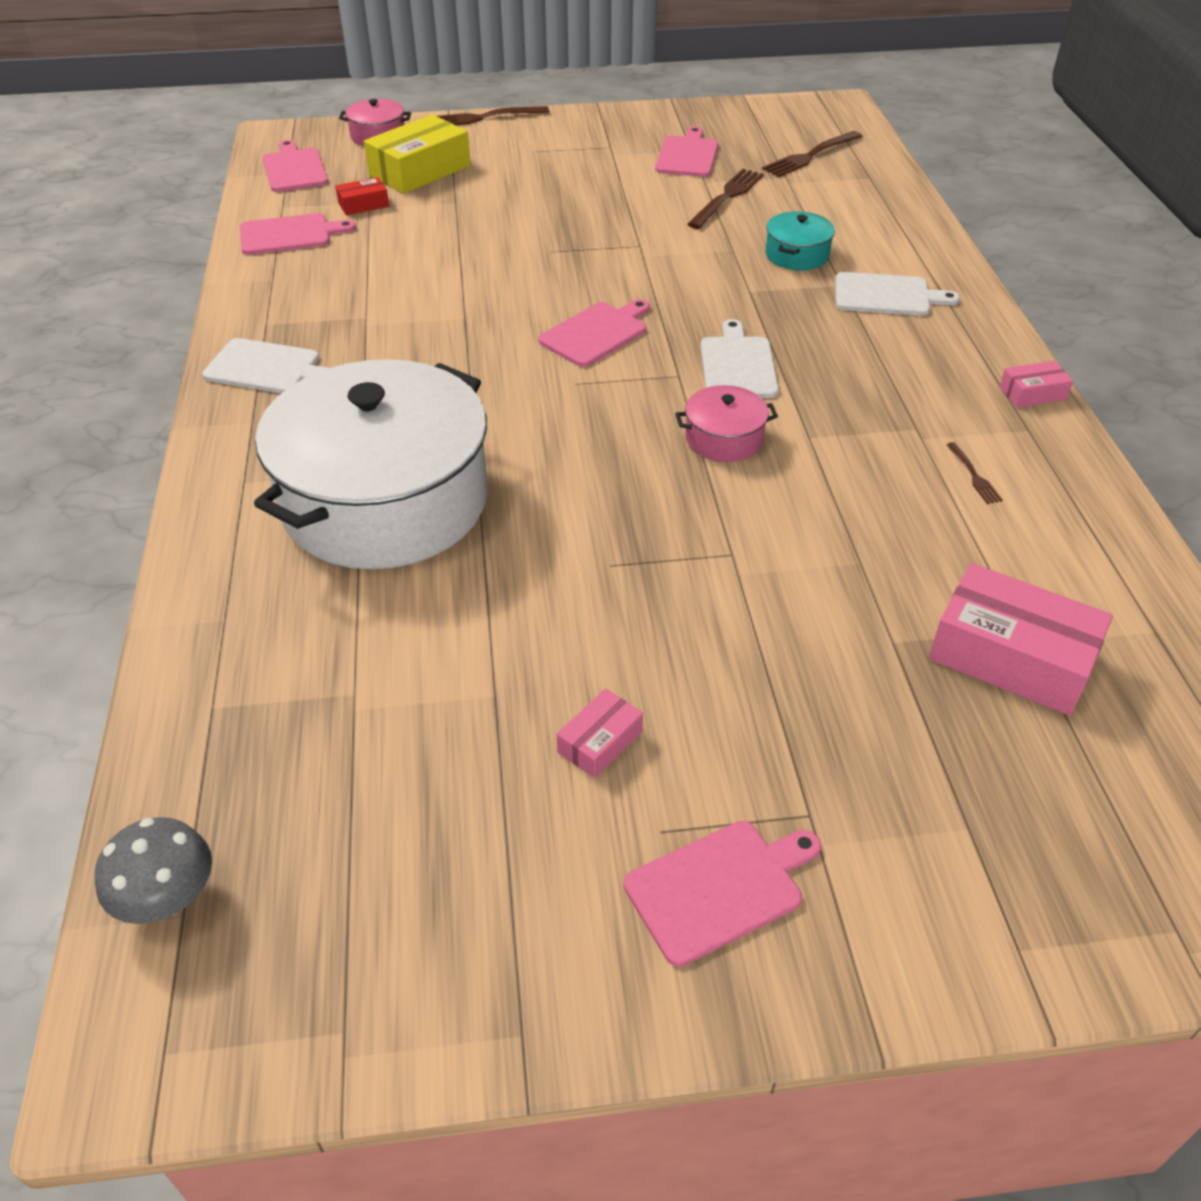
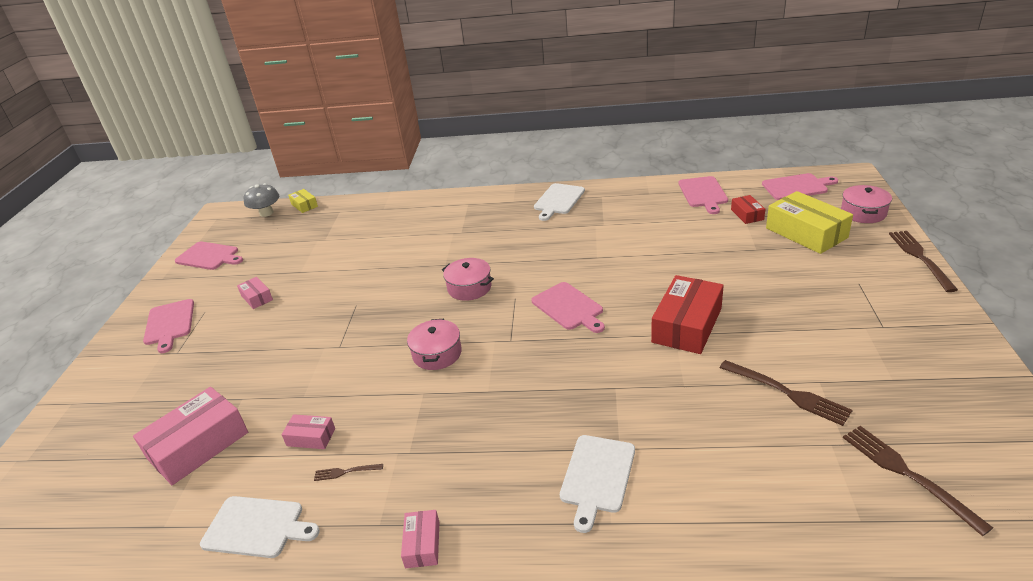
camera: 105 degrees right, 10 degrees down
(148, 806) = (304, 205): none -> yellow box
(385, 501) = (436, 239): white pot -> none
(550, 433) = (469, 287): none -> pink pot
(624, 248) = (687, 325): none -> red box
(687, 155) = (877, 375): pink cutting board -> pink cutting board (209, 256)
(737, 365) = (514, 369): white cutting board -> white cutting board (257, 527)
(796, 255) = (674, 426): turquoise pot -> none
(934, 527) = (311, 437): none -> pink box

